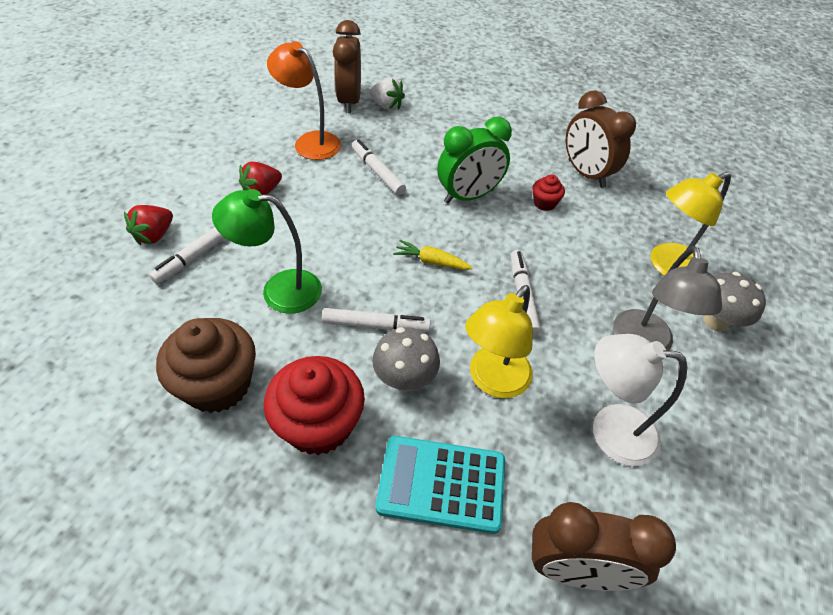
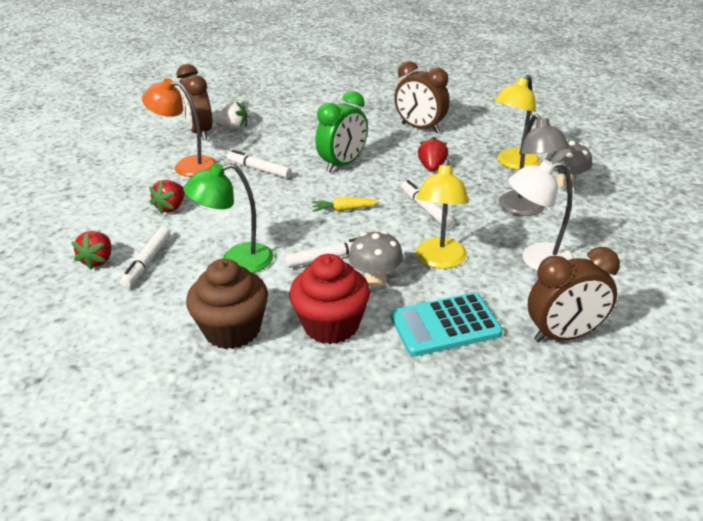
camera: 20 degrees left, 15 degrees down
(544, 203) = (402, 153): red cupcake -> none
(565, 237) = (432, 167): none -> red strawberry

